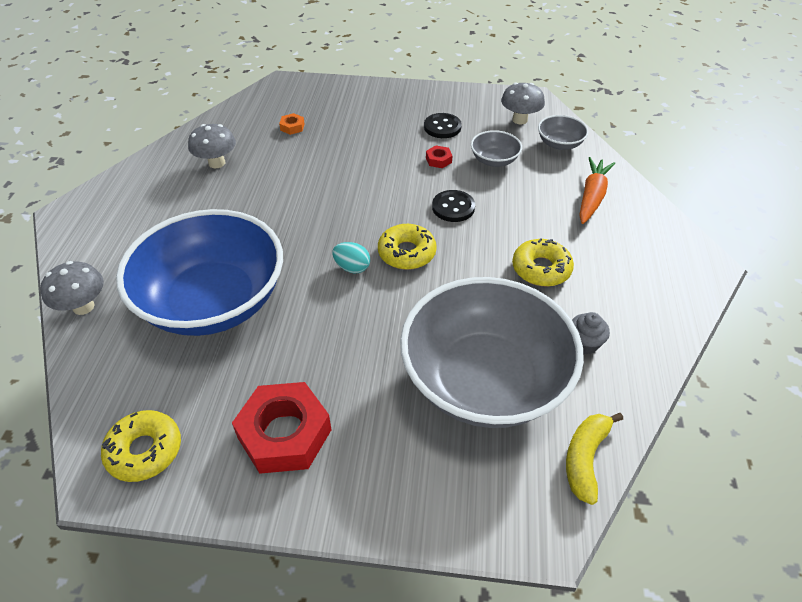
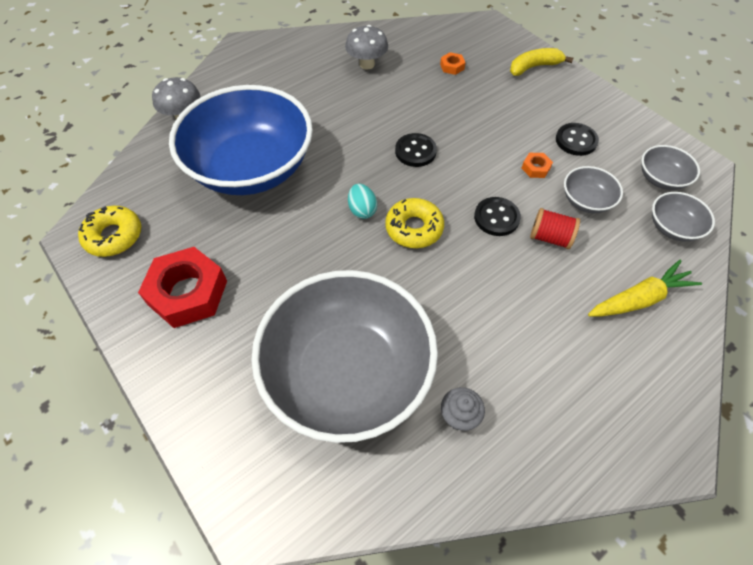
camera: 45 degrees right, 10 degrees up
(340, 201) = (415, 151): none -> black button
(438, 160) = (535, 168): red nut -> orange nut
(501, 197) = (550, 238): none -> red spool
(519, 120) = (661, 179): grey mushroom -> grey bowl
(541, 269) = (504, 325): yellow donut -> none
(585, 458) = (342, 500): yellow banana -> yellow banana (534, 67)
(592, 197) = (639, 299): orange carrot -> yellow carrot

